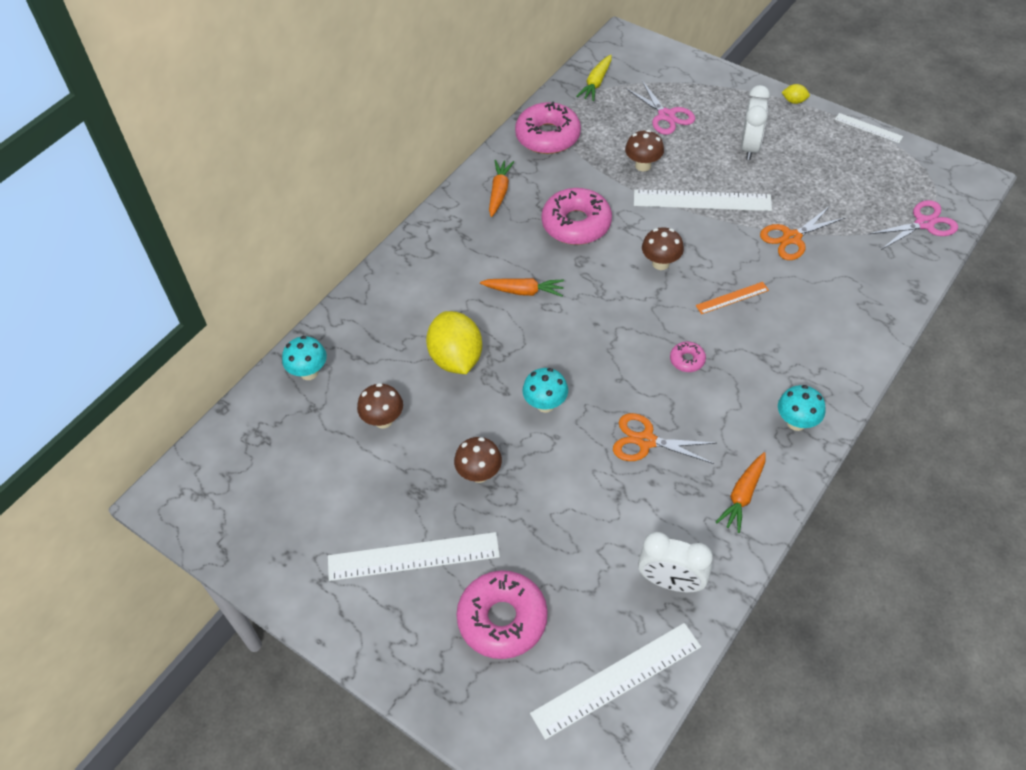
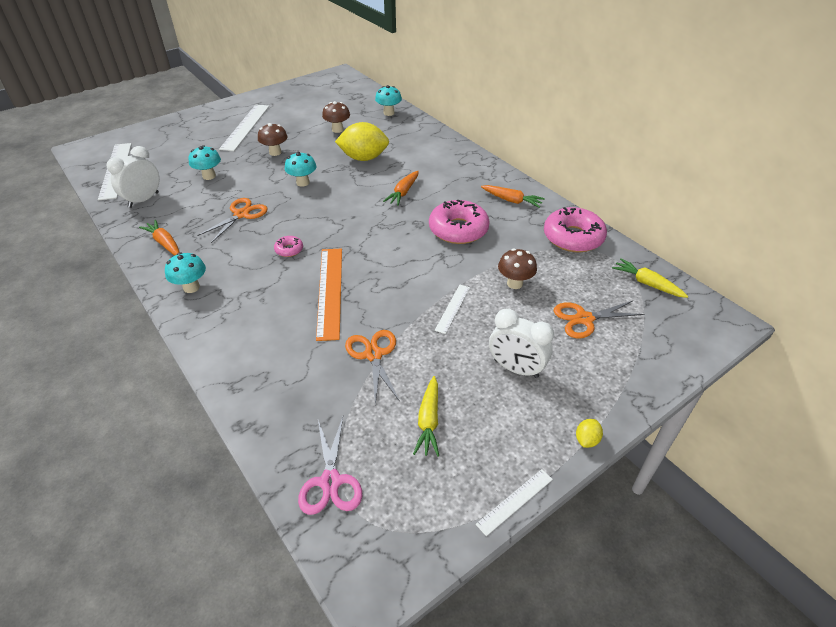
camera: 105 degrees right, 10 degrees down
(502, 619) = (185, 145): pink donut -> none
(577, 529) = (209, 176): none -> turquoise mushroom
(660, 263) = (391, 262): brown mushroom -> none
(666, 116) = (584, 319): pink scissors -> orange scissors
(702, 200) = (453, 308): white ruler -> white ruler, size x0.52
(732, 298) = (329, 291): orange ruler -> orange ruler, size x1.92
(835, 185) = (429, 421): none -> yellow carrot

